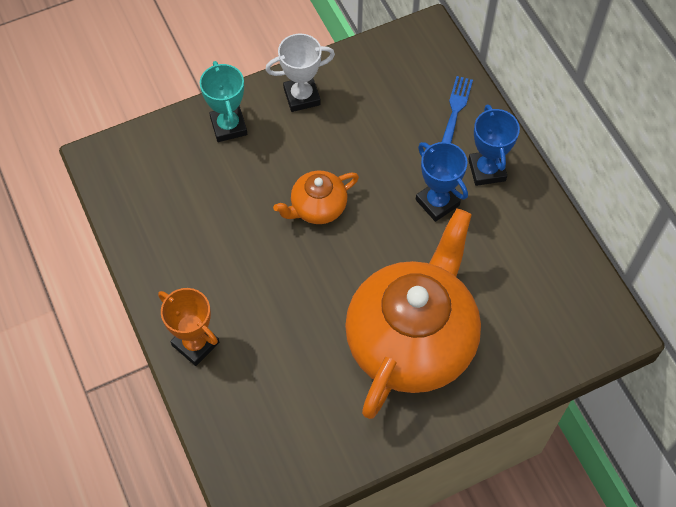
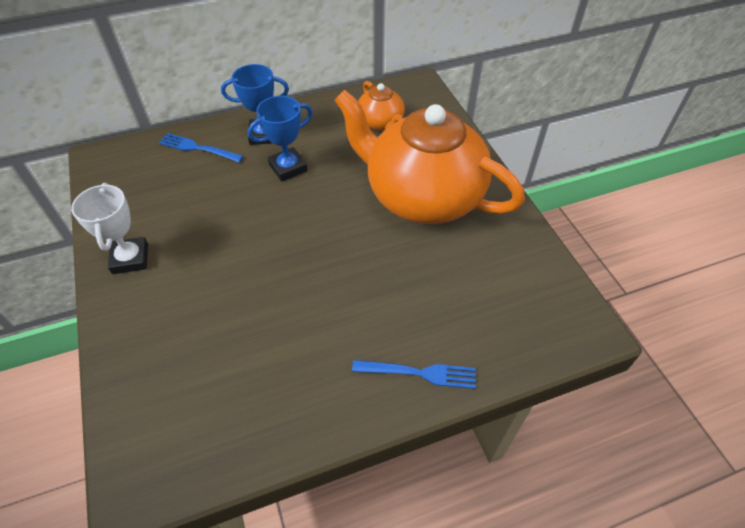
camera: 85 degrees left, 10 degrees down
(195, 344) = (419, 373): orange trophy -> blue fork
(228, 126) = (141, 330): turquoise trophy -> none
(317, 207) = (271, 254): orange teapot -> orange teapot (381, 123)

